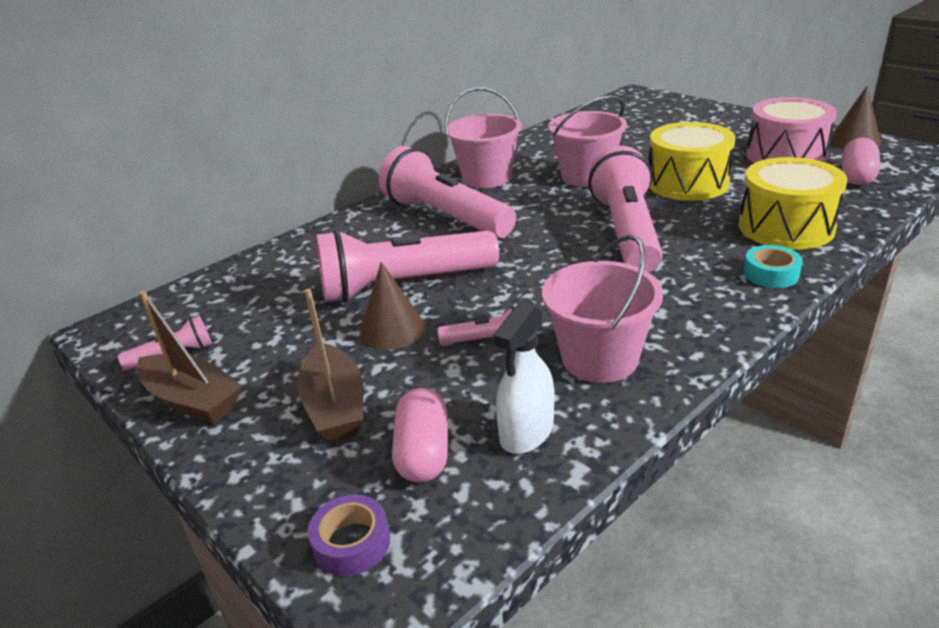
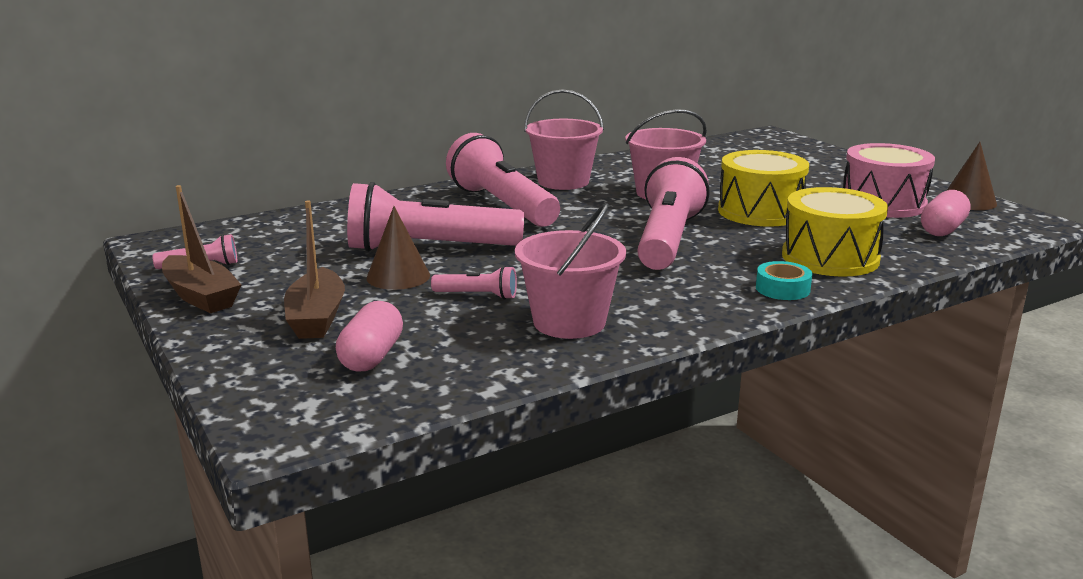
camera: 10 degrees right, 10 degrees down
(351, 543) = (278, 398): purple tape -> none
(526, 432) = (468, 358): white spray bottle -> none

